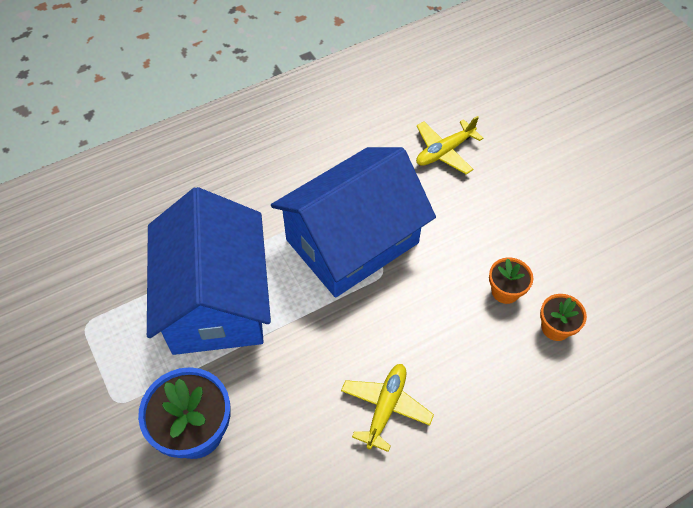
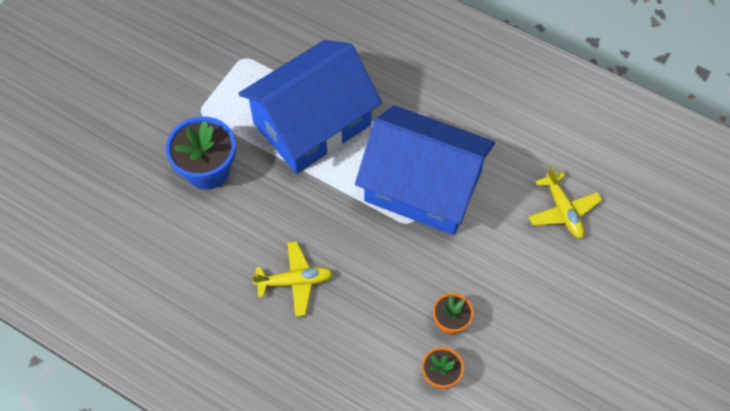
camera: 60 degrees right, 5 degrees up
(444, 151) = (563, 210): yellow plane -> yellow plane turned 135 degrees counterclockwise

